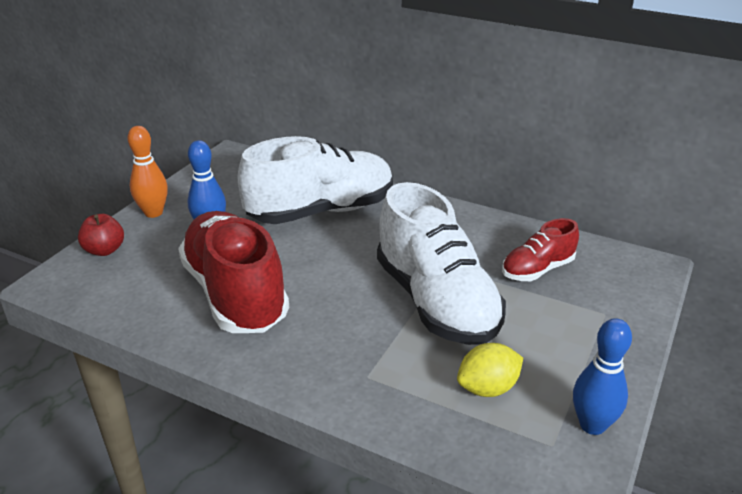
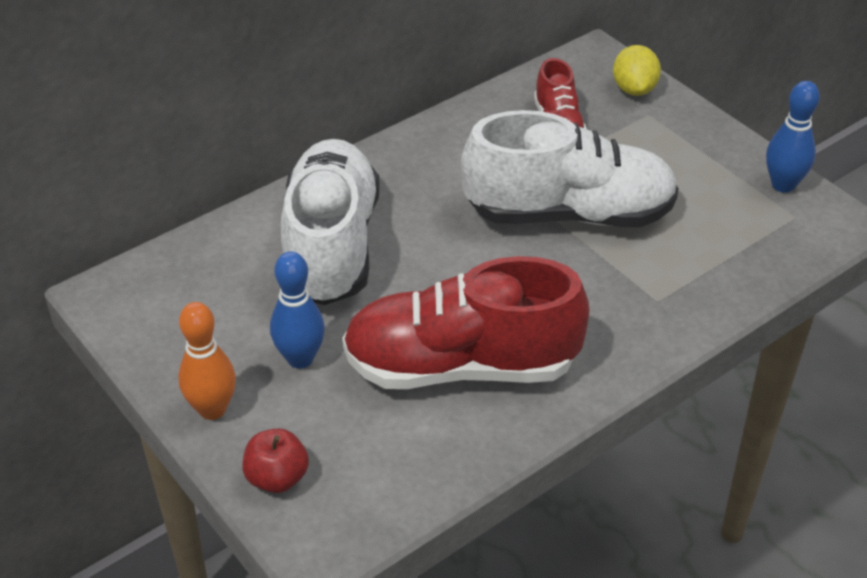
camera: 65 degrees left, 10 degrees up
(488, 388) = (712, 227): yellow lemon -> yellow lemon (634, 89)

